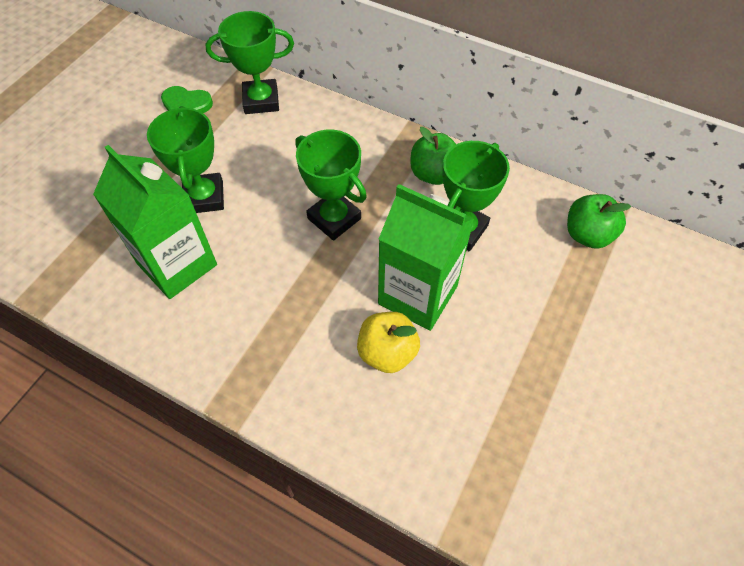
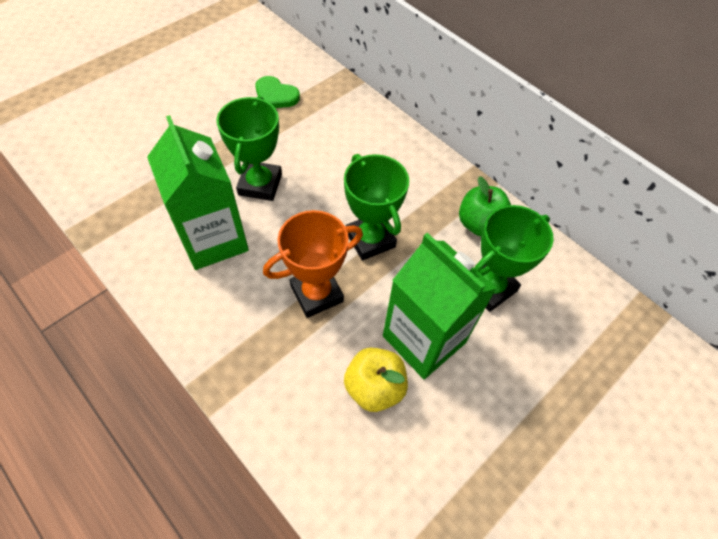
camera: 15 degrees right, 0 degrees up
(261, 101) = (343, 110): green trophy -> none
(300, 285) = (316, 294): none -> orange trophy
(587, 235) = (616, 332): green apple -> none

